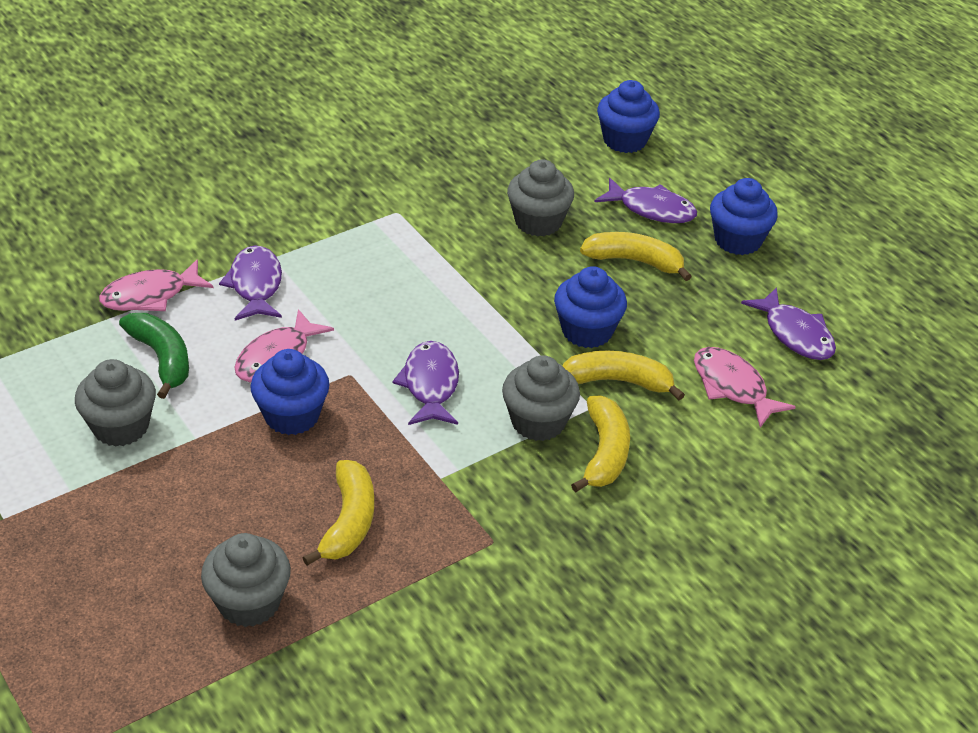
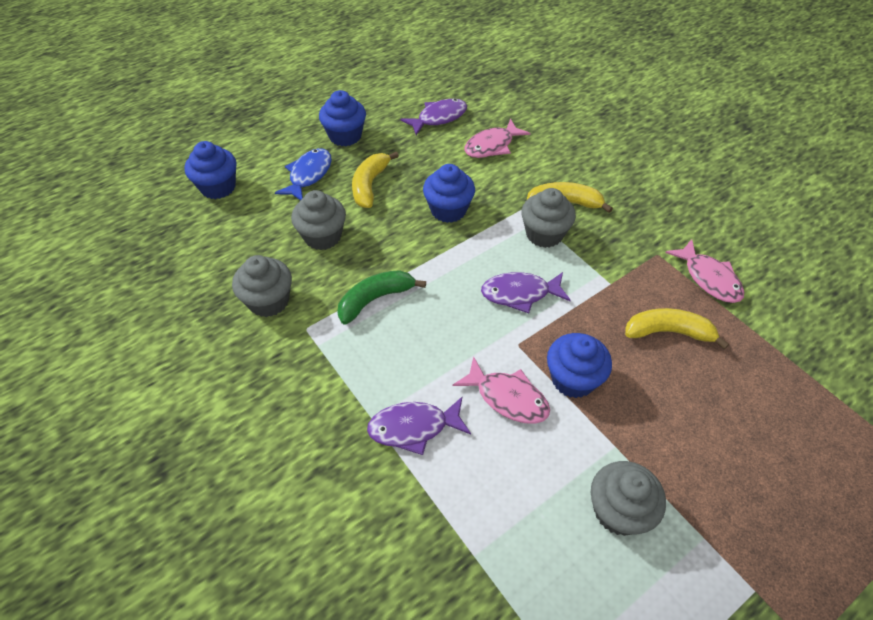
camera: 90 degrees left, 10 degrees up
(150, 296) = (436, 520): pink fish -> pink fish (709, 278)
(162, 359) = (524, 492): green banana -> green banana (375, 299)
(249, 602) = (763, 384): grey cupcake -> grey cupcake (269, 301)
(618, 381) = (497, 195): yellow banana -> none
(651, 209) = (308, 175): purple fish -> blue fish

